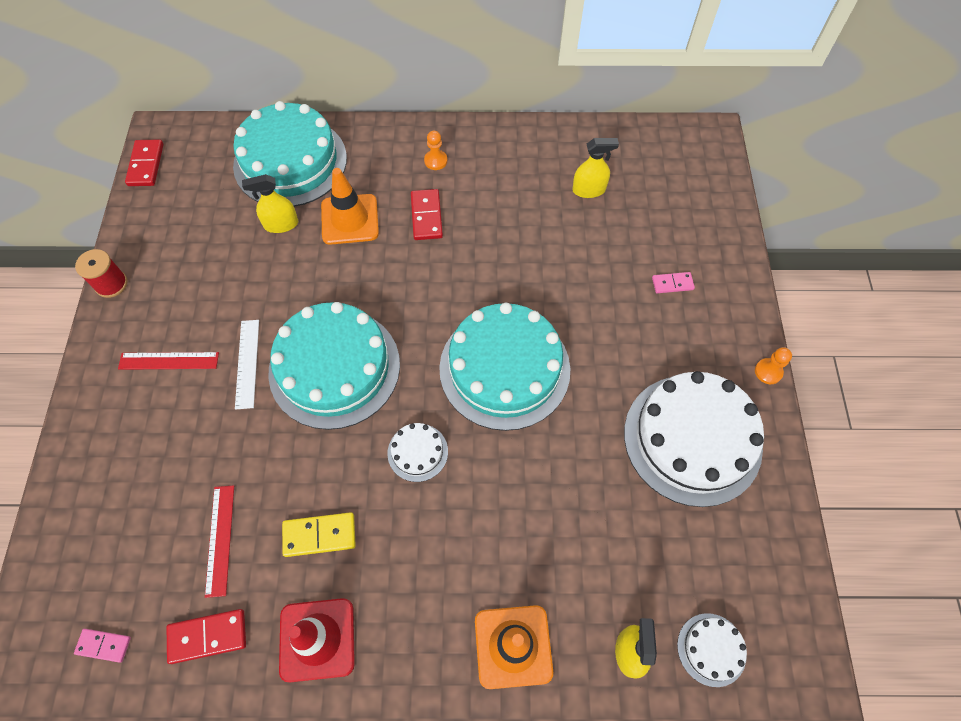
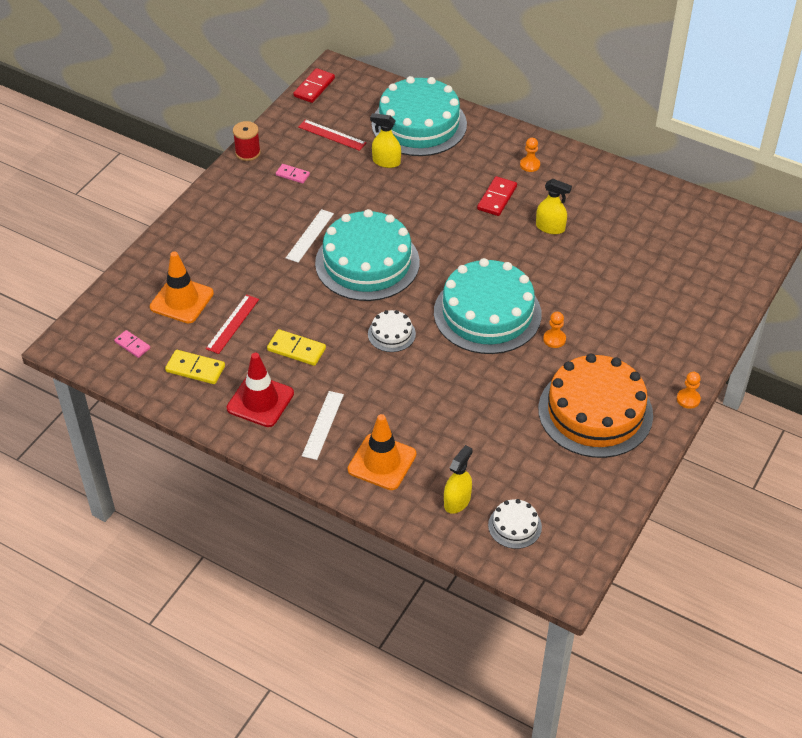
camera: 30 degrees right, 15 degrees down
(169, 360) = (259, 213): red ruler -> red ruler (332, 135)
(208, 636) = (195, 369): red domino -> yellow domino
(350, 219) = (438, 178): orange traffic cone -> orange traffic cone (182, 300)
(413, 631) = (323, 425): none -> white ruler
(589, 190) = (638, 230): yellow spray bottle -> yellow spray bottle (550, 227)
(593, 366) = (554, 339): none -> orange pawn
(672, 284) = (657, 315): pink domino -> pink domino (292, 175)
(692, 439) = (595, 412): white cake -> orange cake

